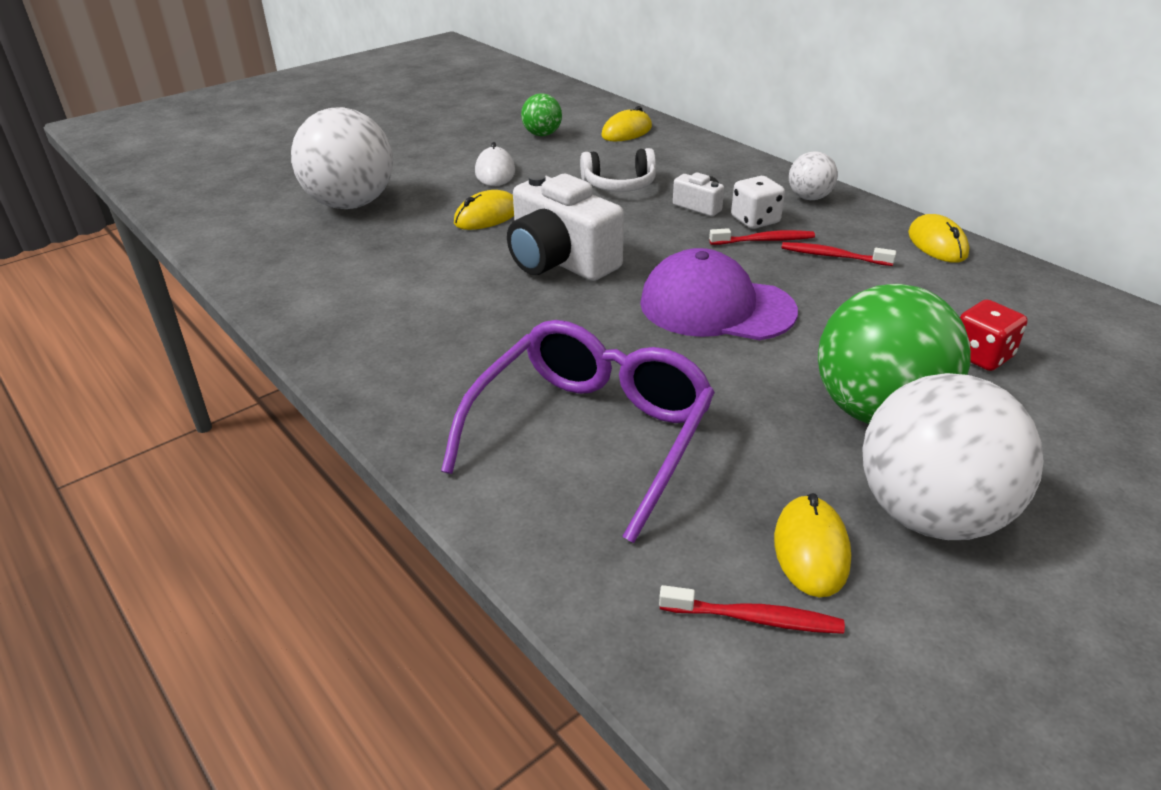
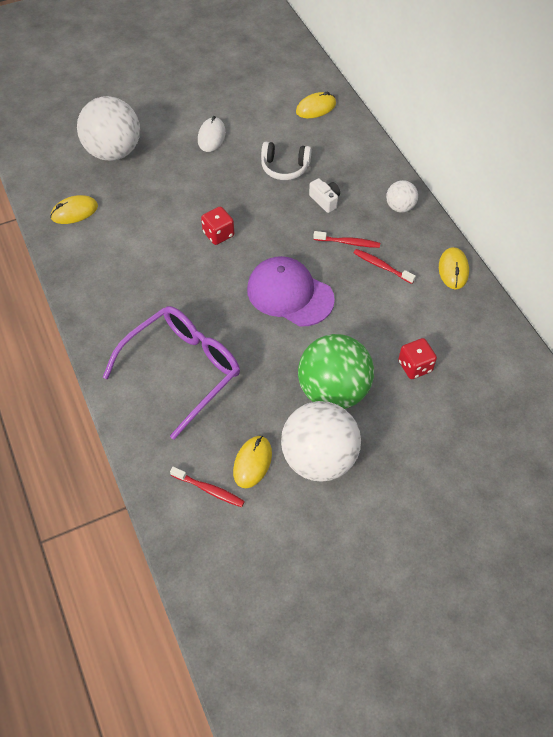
camera: 15 degrees right, 20 degrees up
(487, 216) = (191, 182): yellow mouse -> yellow mouse (74, 212)
(542, 134) = (257, 100): green ball -> none
(560, 261) = (218, 234): white camera -> red dice
(755, 220) = (353, 222): white dice -> none

